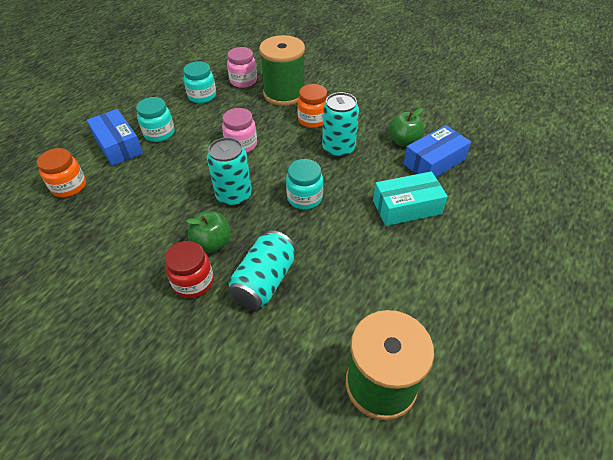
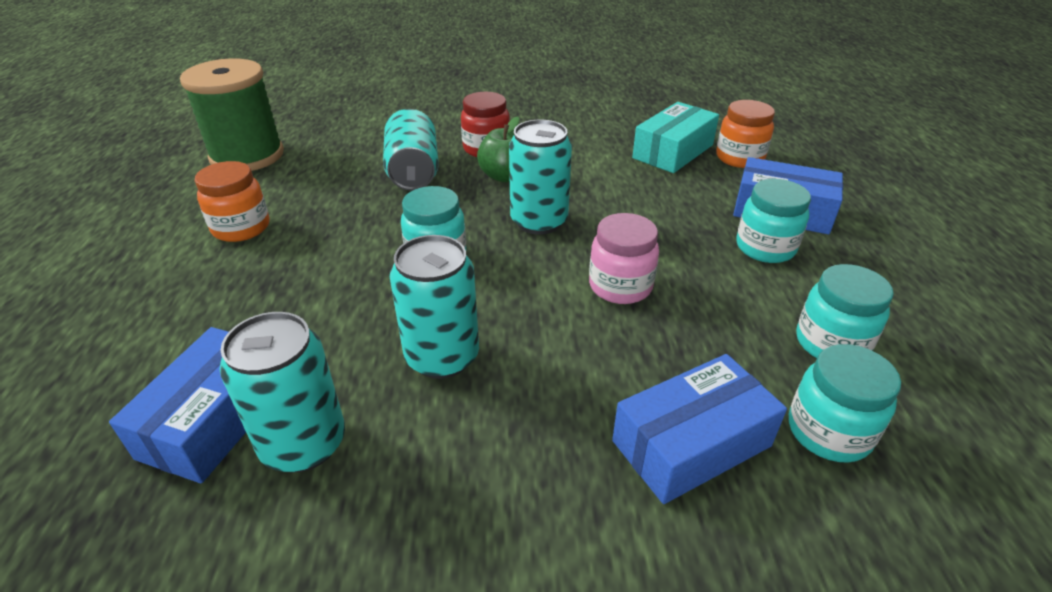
camera: 145 degrees right, 10 degrees down
(243, 81) = (828, 432): pink jar -> turquoise jar
(284, 93) = (691, 443): green spool -> blue box
(313, 120) = (550, 399): orange jar -> orange jar (241, 228)
(404, 141) = (303, 443): green apple -> turquoise can
(406, 207) = (259, 307): turquoise box -> turquoise box (673, 151)

